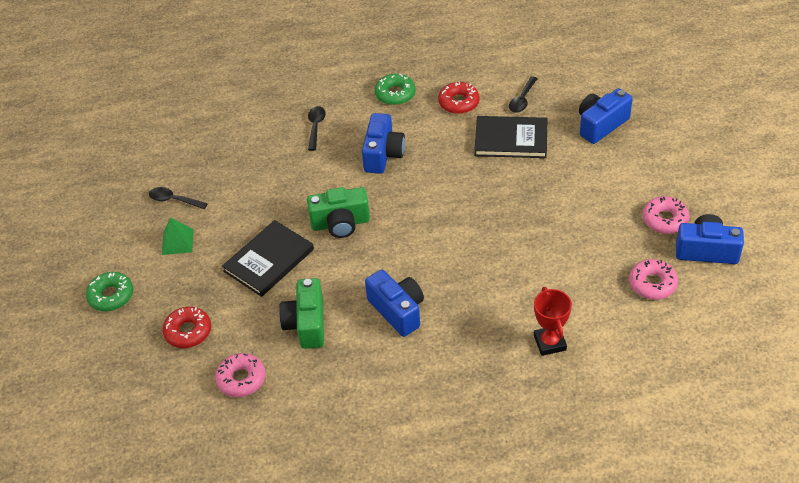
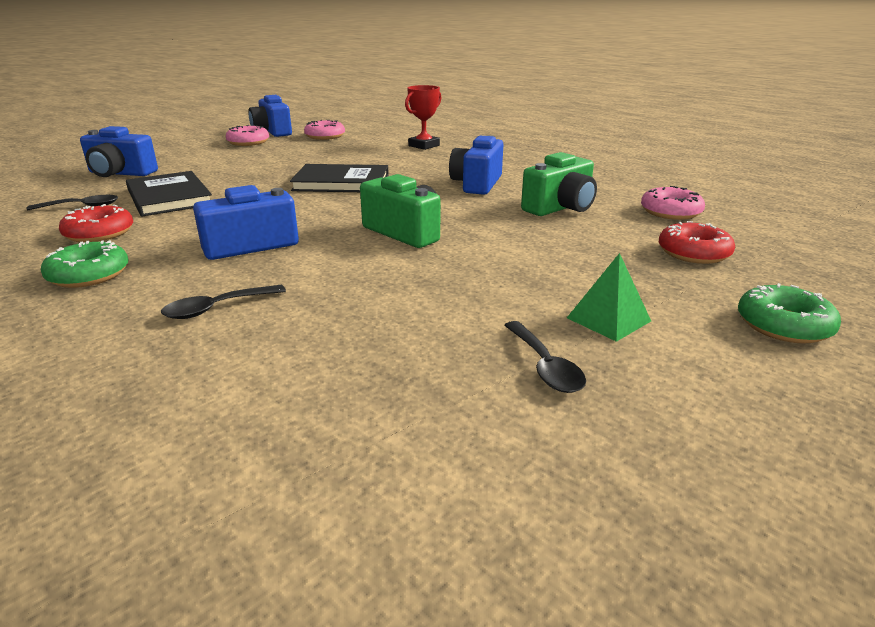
camera: 130 degrees left, 20 degrees down
(269, 260) = (522, 249): black book -> black book (341, 182)

